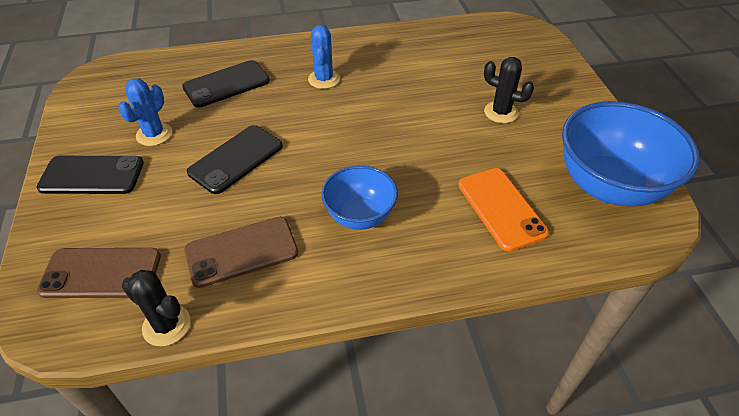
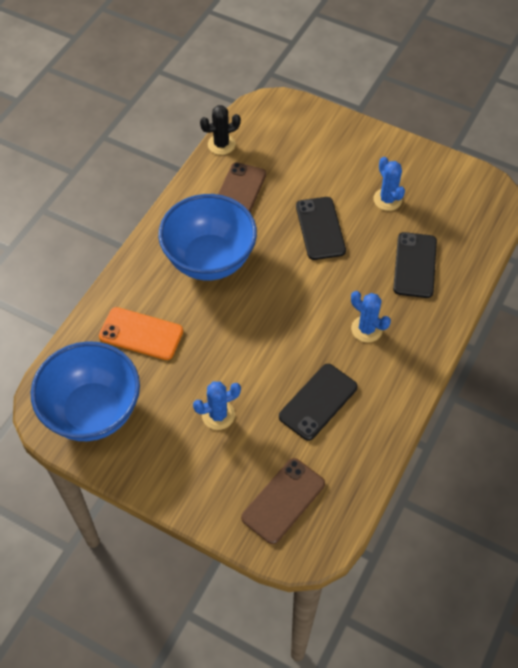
camera: 130 degrees right, 10 degrees up
(92, 175) = (371, 155): black phone -> black phone (318, 402)
(101, 273) = (282, 133): brown phone -> brown phone (283, 501)
(360, 216) = (209, 260): blue bowl -> blue bowl, size x1.74
(501, 112) = (218, 415): black cactus -> blue cactus

